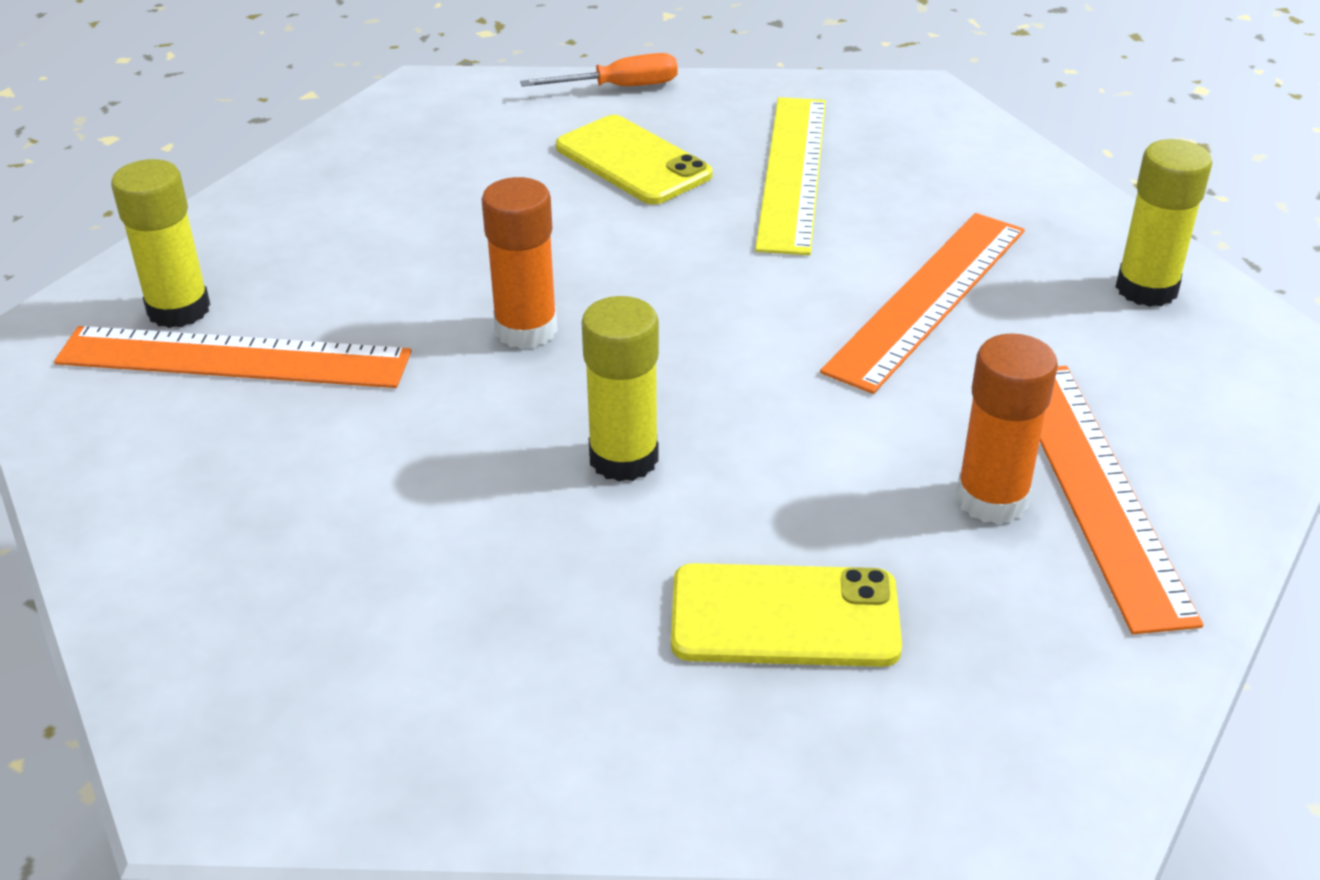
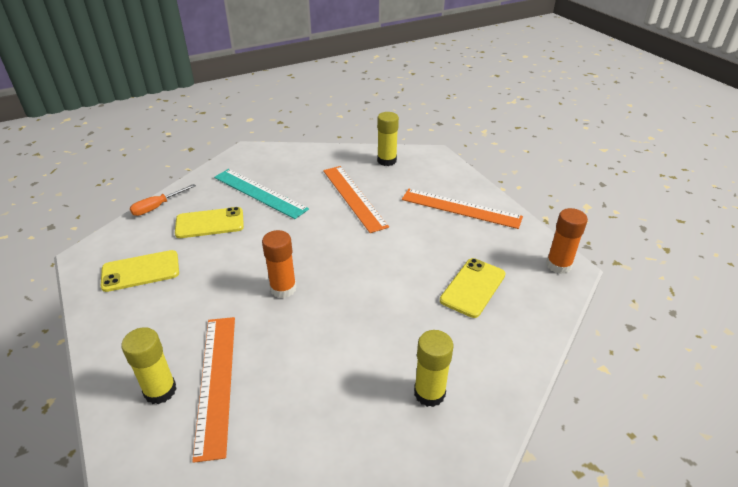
camera: 60 degrees left, 0 degrees up
(233, 358) = (216, 382): orange ruler -> orange ruler turned 45 degrees counterclockwise
(434, 156) = (140, 271): none -> yellow phone
(619, 87) = (157, 207): orange screwdriver -> orange screwdriver turned 150 degrees counterclockwise
(623, 458) = (375, 292): yellow glue stick -> yellow glue stick (429, 393)
(792, 172) = (259, 193): yellow ruler -> turquoise ruler
(992, 499) = (451, 227): orange glue stick -> orange glue stick (558, 265)

